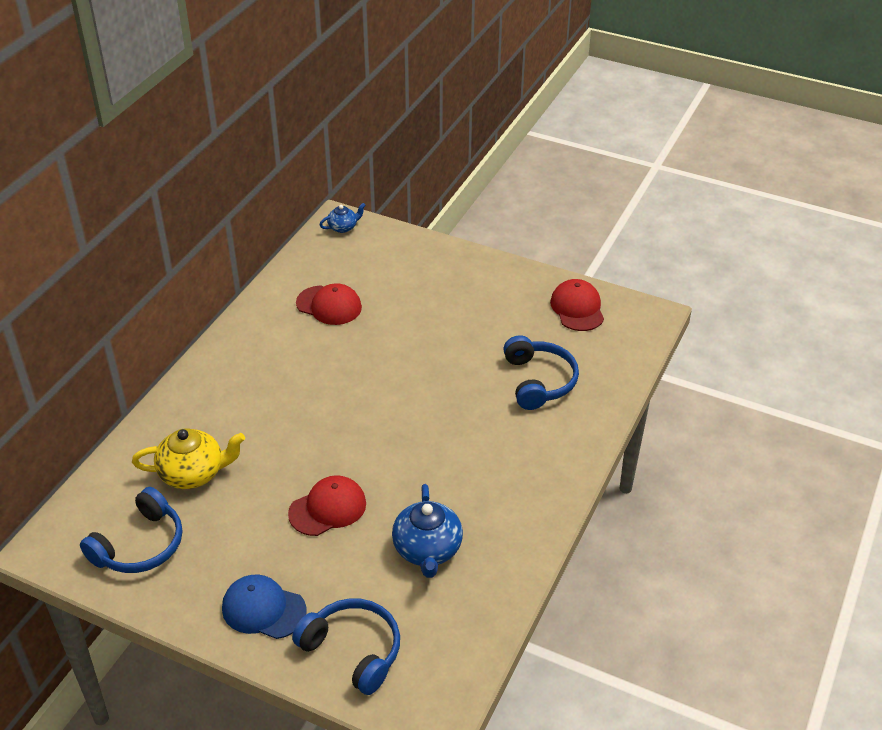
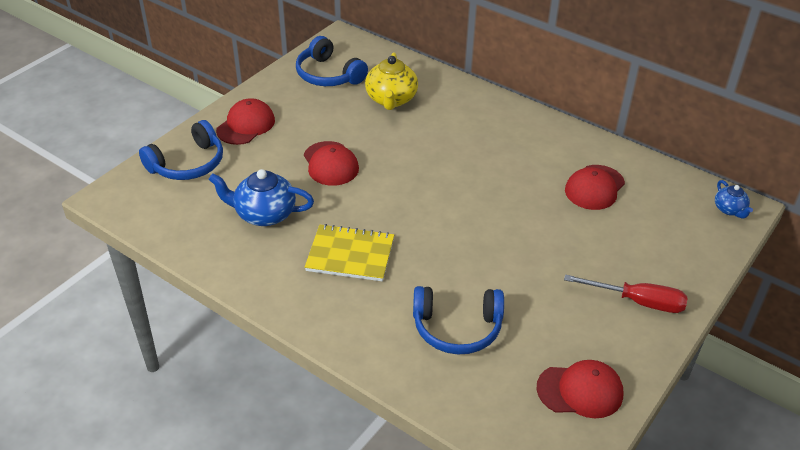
camera: 100 degrees right, 0 degrees up
(263, 609) = (246, 125): blue cap -> red cap
(470, 466) = (350, 255): none -> yellow notebook
(472, 279) = (638, 301): none -> red screwdriver

